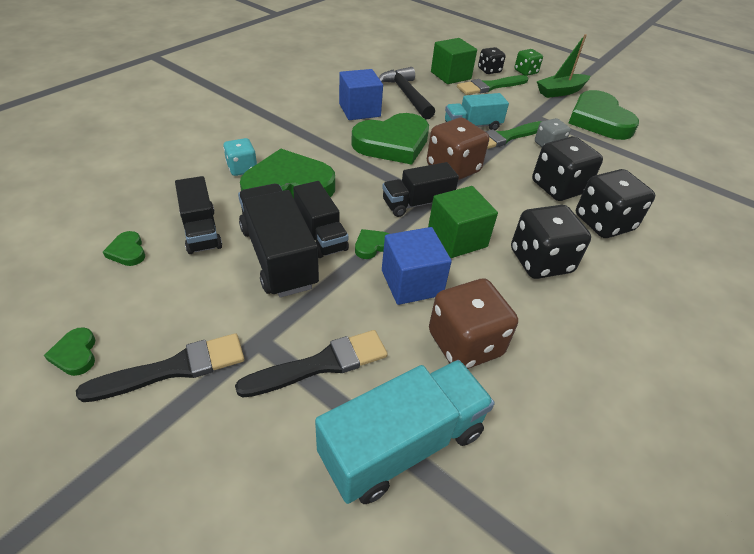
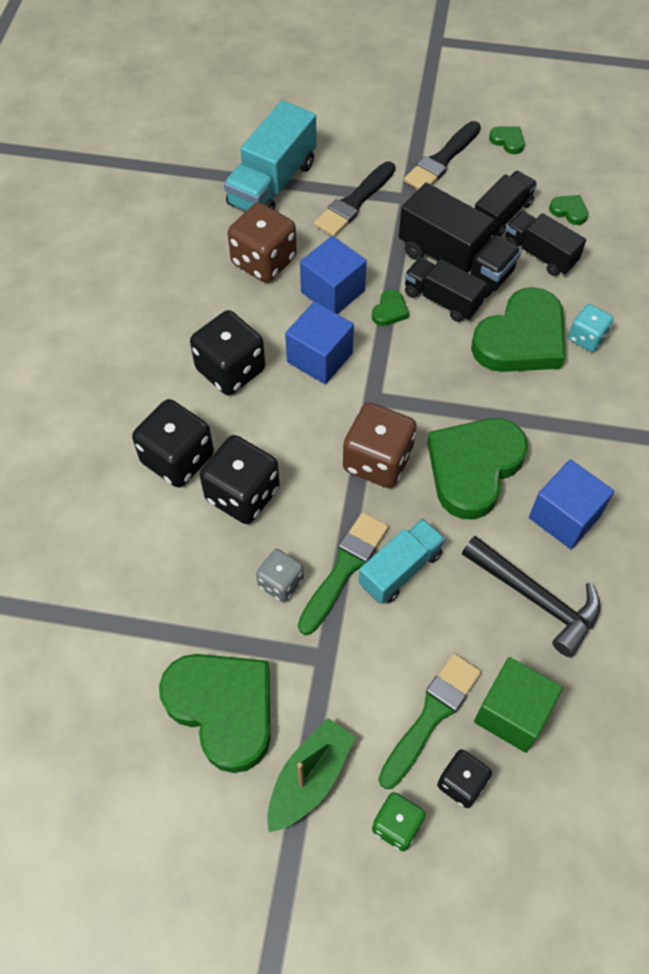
camera: 155 degrees right, 15 degrees up
(417, 203) = (383, 383): black truck -> black truck (502, 215)
(457, 238) = (319, 357): green cube -> blue cube

